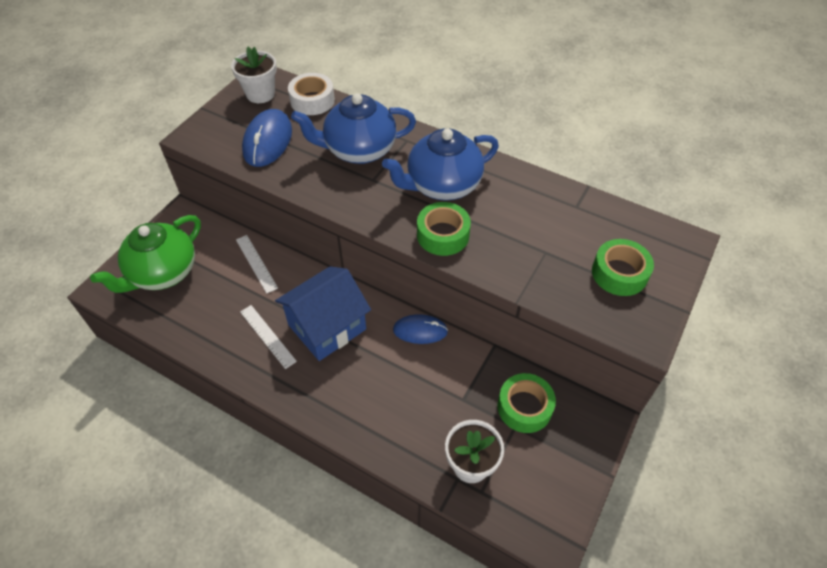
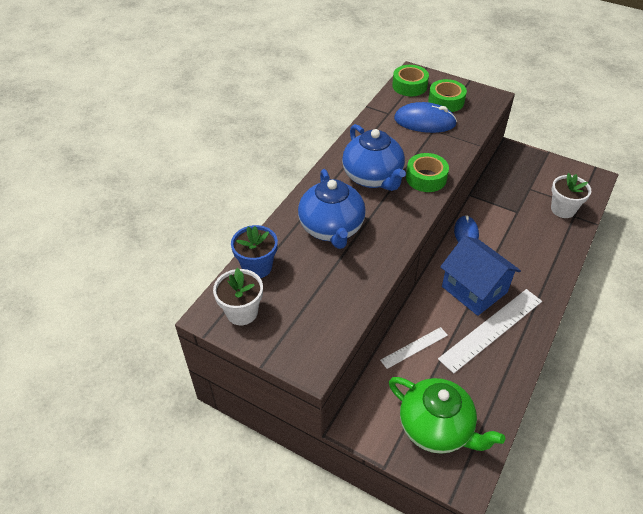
camera: 90 degrees left, 5 degrees down
(267, 336) = (491, 329): white ruler -> white ruler, size x1.81
(268, 141) = (319, 297): blue mouse -> blue mouse (424, 121)
(312, 100) = (257, 267): white tape -> blue flower pot
(524, 407) = (514, 183): green tape -> green tape (409, 86)

